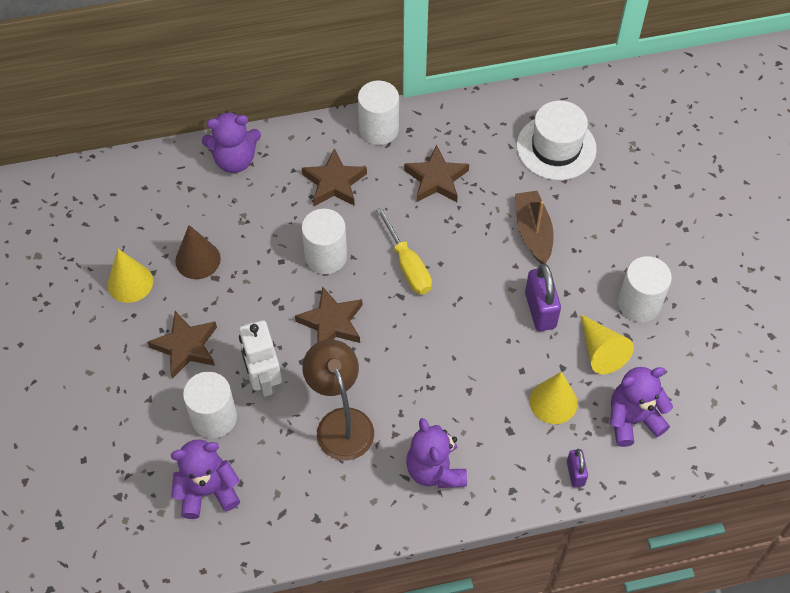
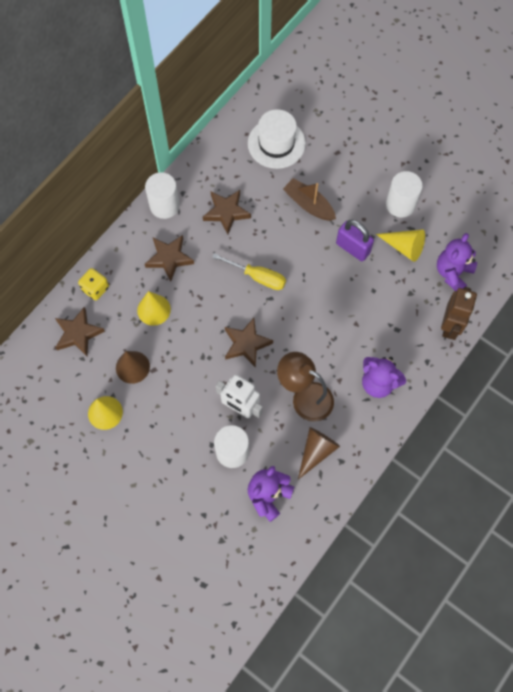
camera: 40 degrees left, 10 degrees up
(186, 346) = (176, 424): brown star -> brown star (78, 333)
(235, 160) = (95, 288): purple teddy bear -> yellow dice
(300, 487) = (316, 451): none -> brown cone
(326, 256) = (206, 307): white cylinder -> none
(553, 402) = (405, 295): yellow cone -> yellow cone (153, 310)
(575, 473) = (450, 326): purple padlock -> brown robot

